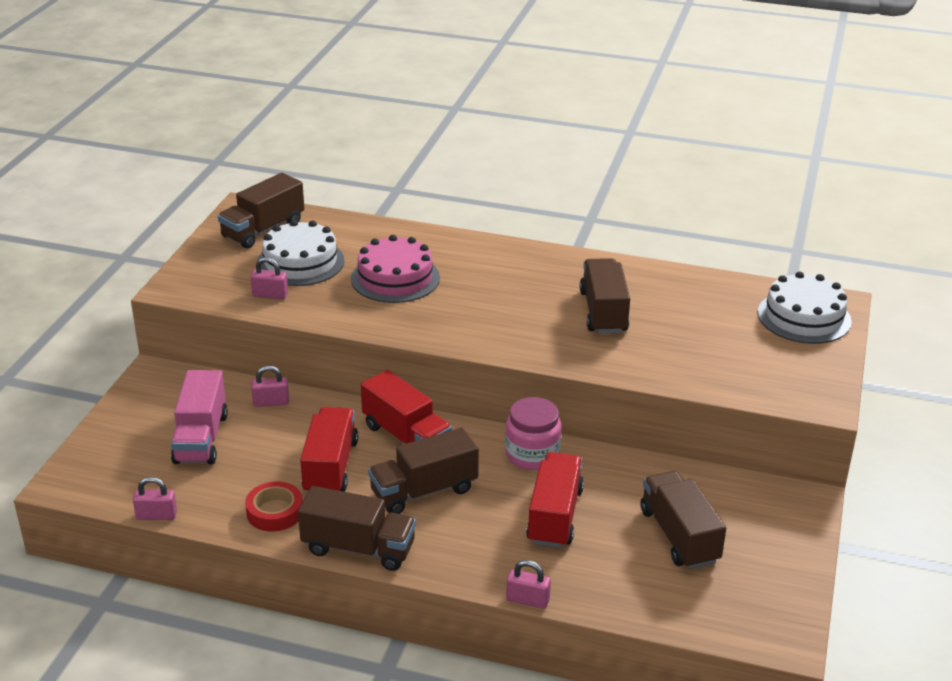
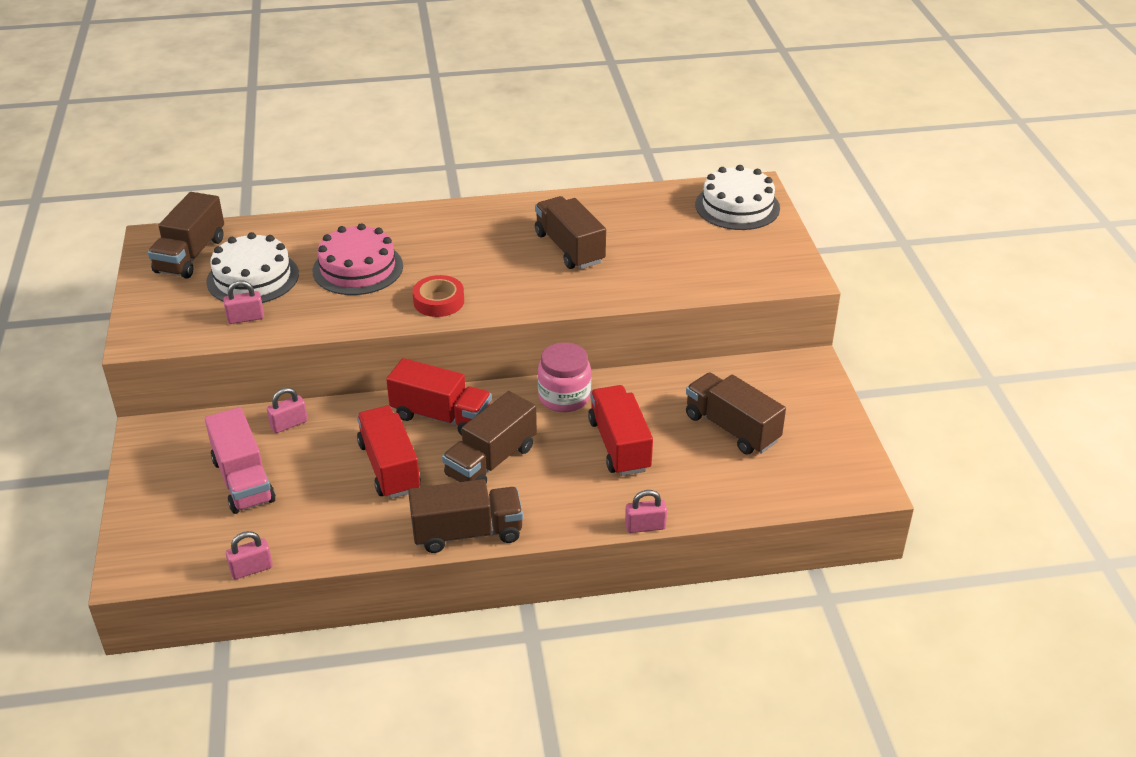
camera: 25 degrees left, 5 degrees up
(275, 512) = (366, 526): red tape -> red tape (439, 301)

